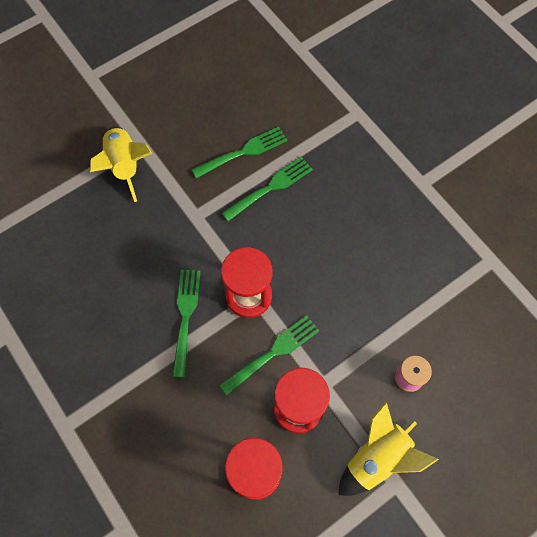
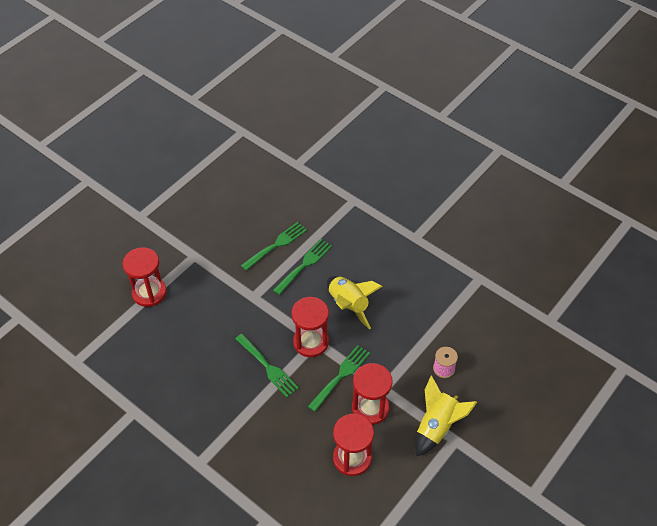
camera: 15 degrees left, 15 degrees down
(72, 180) = (149, 293): none -> red hourglass
(125, 166) = (187, 274): yellow rocket -> yellow rocket (348, 305)
(185, 317) = (268, 367): green fork -> green fork turned 150 degrees clockwise

